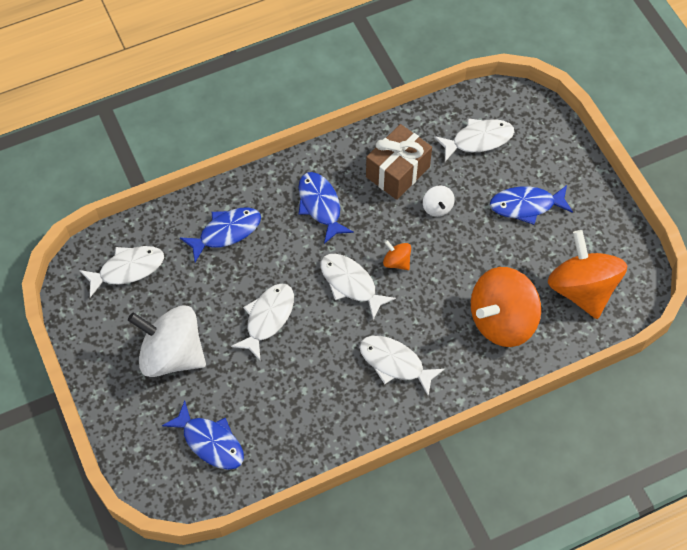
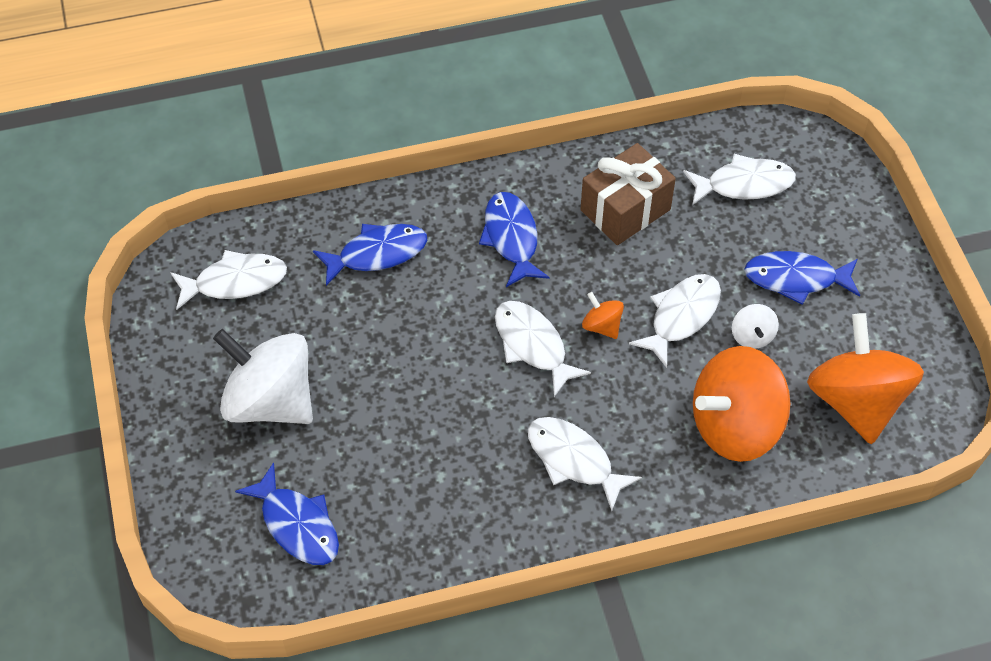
camera: 10 degrees right, 5 degrees down
(268, 318) = (410, 373): white fish -> white fish (681, 316)
(437, 207) = (671, 263): white spinning top -> white spinning top (752, 336)

